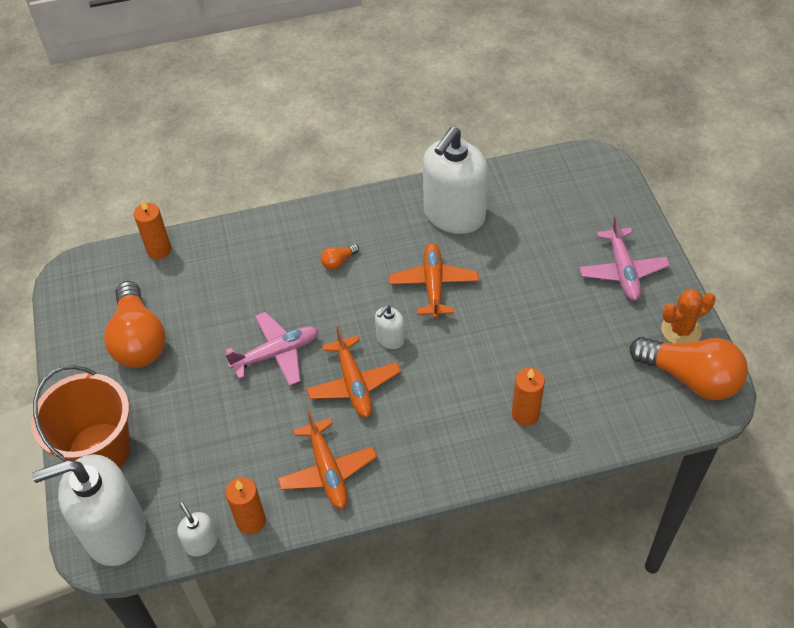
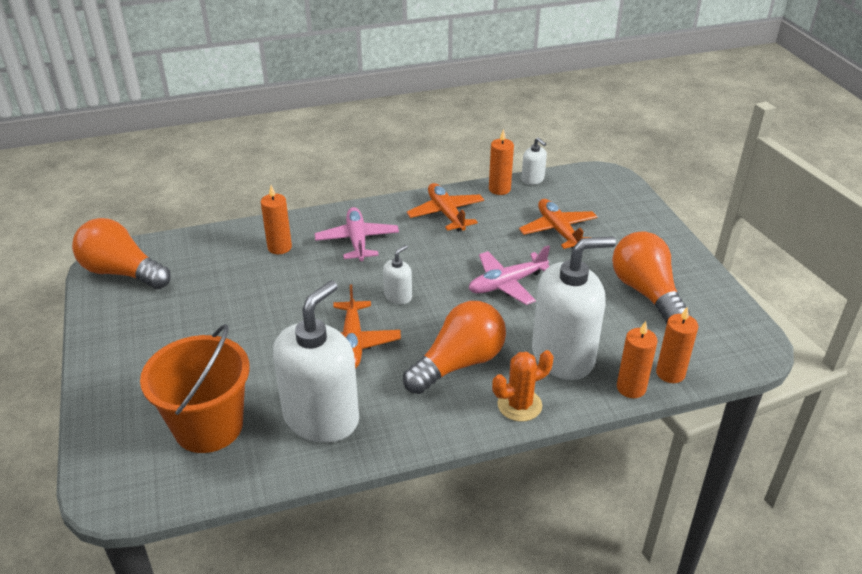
camera: 175 degrees right, 15 degrees down
(99, 450) = (637, 222): orange bucket -> orange bucket (208, 426)
(115, 532) = (598, 183): white soap dispenser -> white soap dispenser (563, 356)
(198, 237) = (631, 388): none -> orange candle
(338, 262) = (458, 363): orange light bulb -> orange light bulb, size x2.43
(353, 384) = (430, 264): orange plane -> orange plane (558, 230)
(622, 271) = (142, 358): pink plane -> pink plane (357, 241)
(681, 330) = (109, 307): orange cactus -> orange cactus (519, 405)

